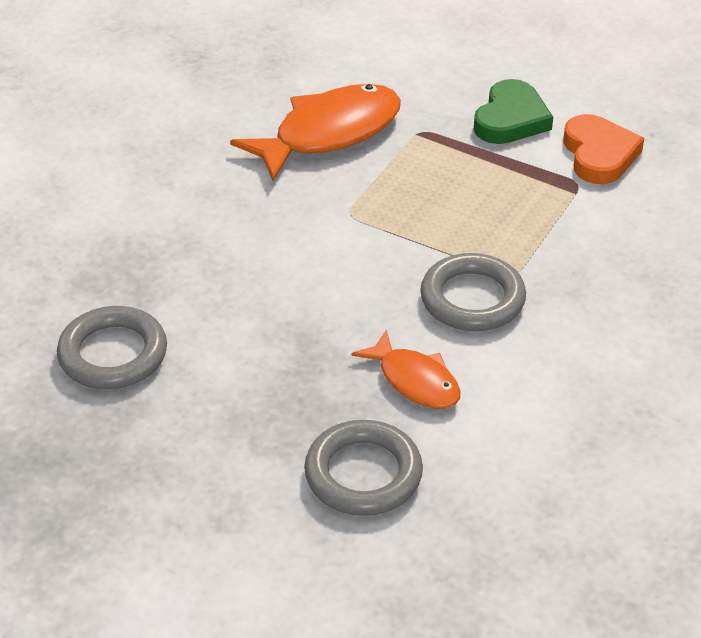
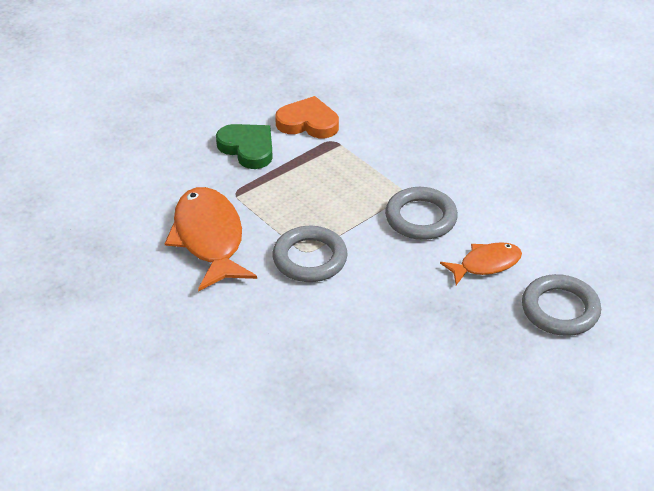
camera: 70 degrees left, 0 degrees up
(113, 354) = (400, 414): grey ring -> grey ring (310, 258)

